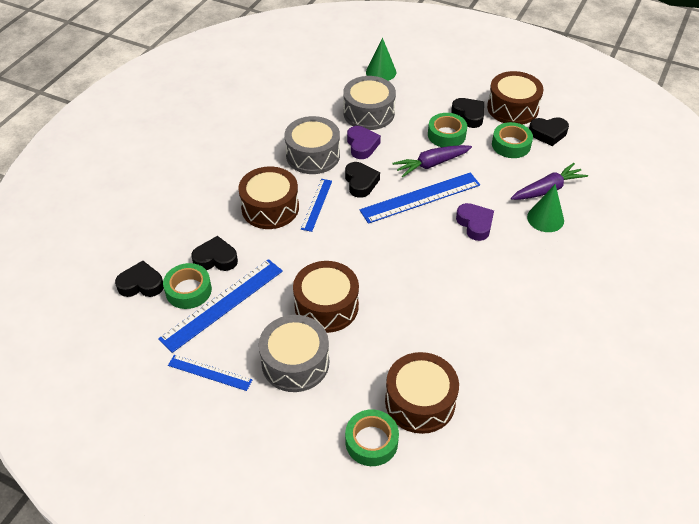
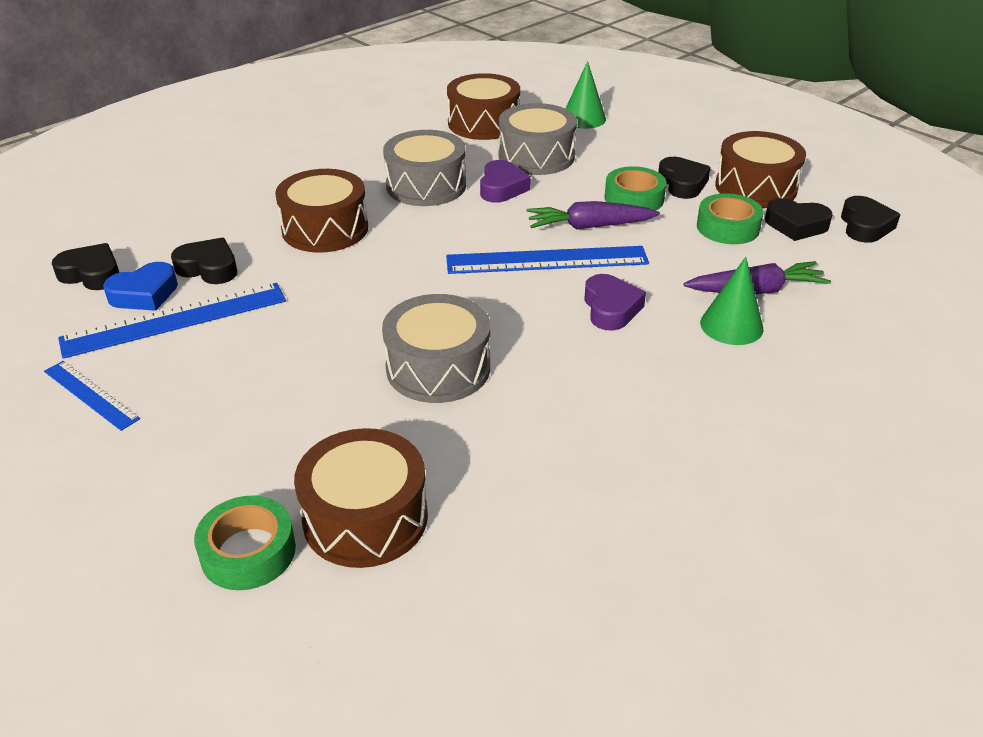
camera: 20 degrees right, 10 degrees down
(188, 290) = (144, 294): green tape -> blue heart
(295, 362) = (217, 414): grey drum -> grey drum (438, 368)
(317, 204) = (391, 238): blue ruler -> none
(326, 306) = (315, 356): brown drum -> brown drum (483, 123)
(360, 182) = (471, 226): black heart -> black heart (865, 226)

